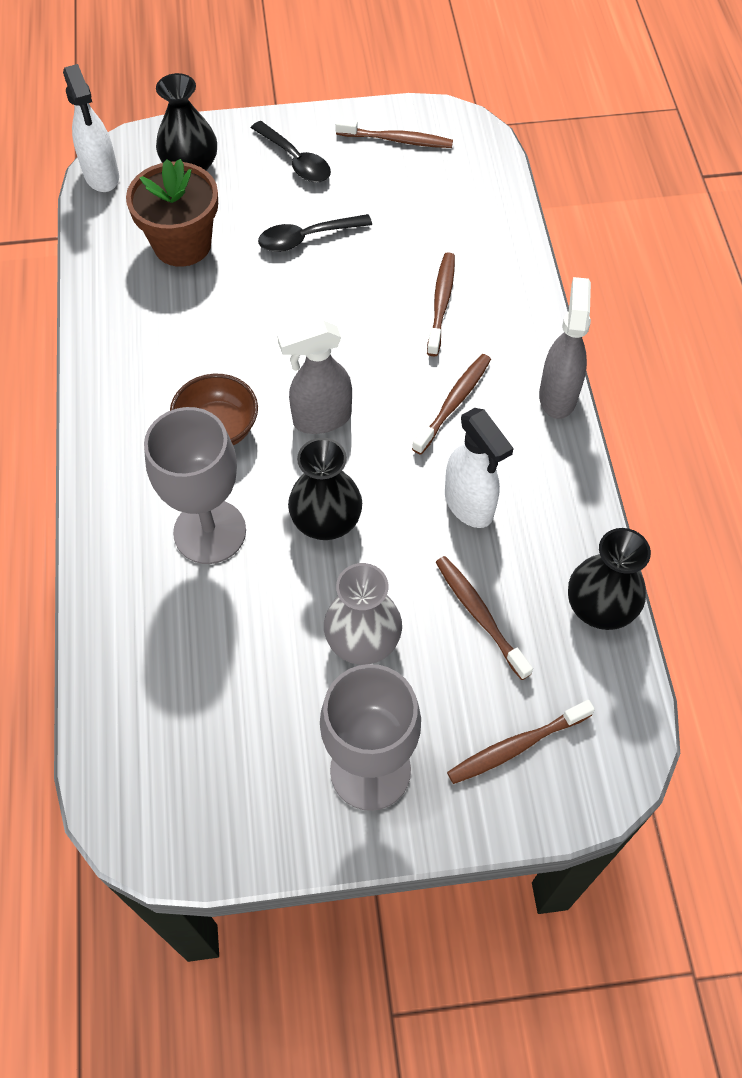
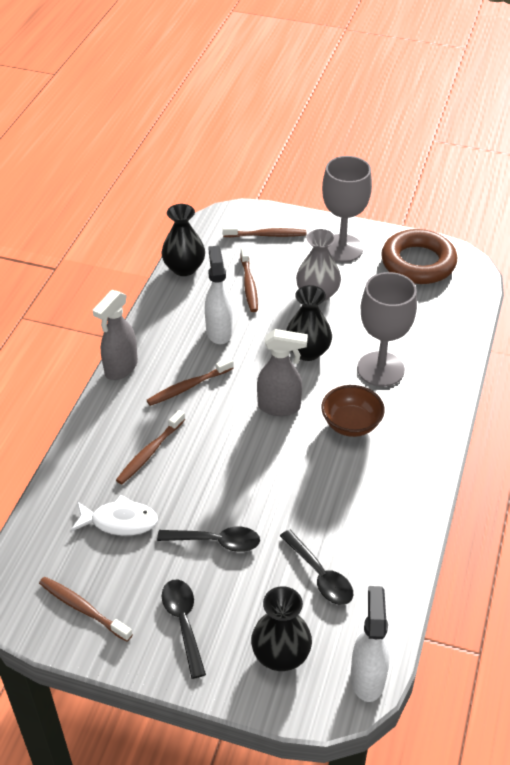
camera: 155 degrees left, 15 degrees down
(182, 244) = (320, 575): brown flower pot -> black spoon
(223, 791) = (418, 263): none -> brown ring
(419, 222) = (119, 521): none -> white fish

